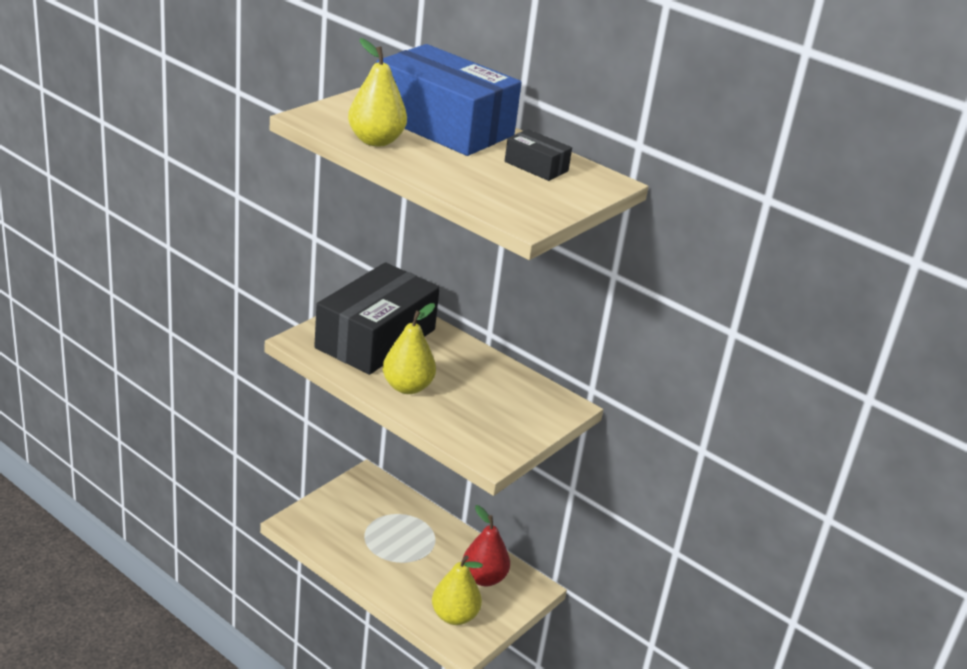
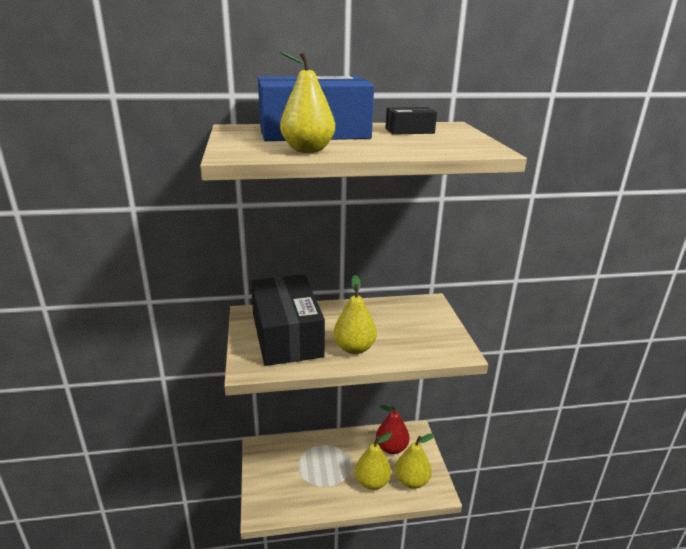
camera: 45 degrees left, 5 degrees down
(417, 585) = (372, 482): none -> yellow pear

